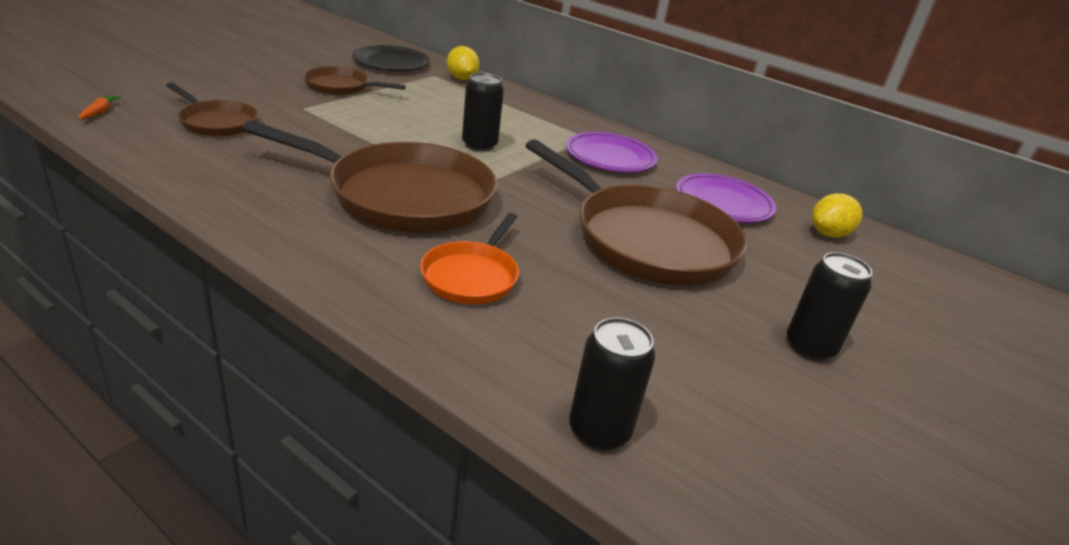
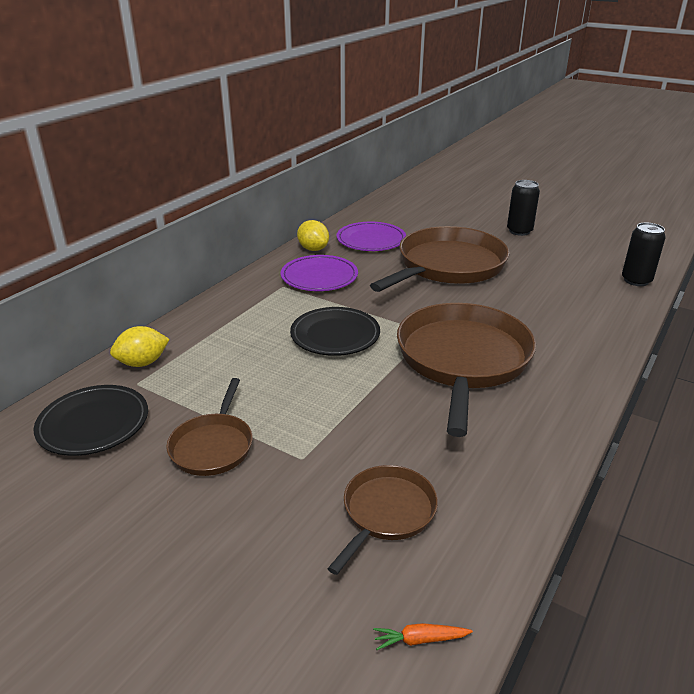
camera: 90 degrees left, 0 degrees up
(472, 276) = (546, 320): orange pan -> none
(479, 145) = (335, 335): black can -> black plate
(828, 234) = (390, 214): yellow lemon -> yellow lemon (313, 249)

